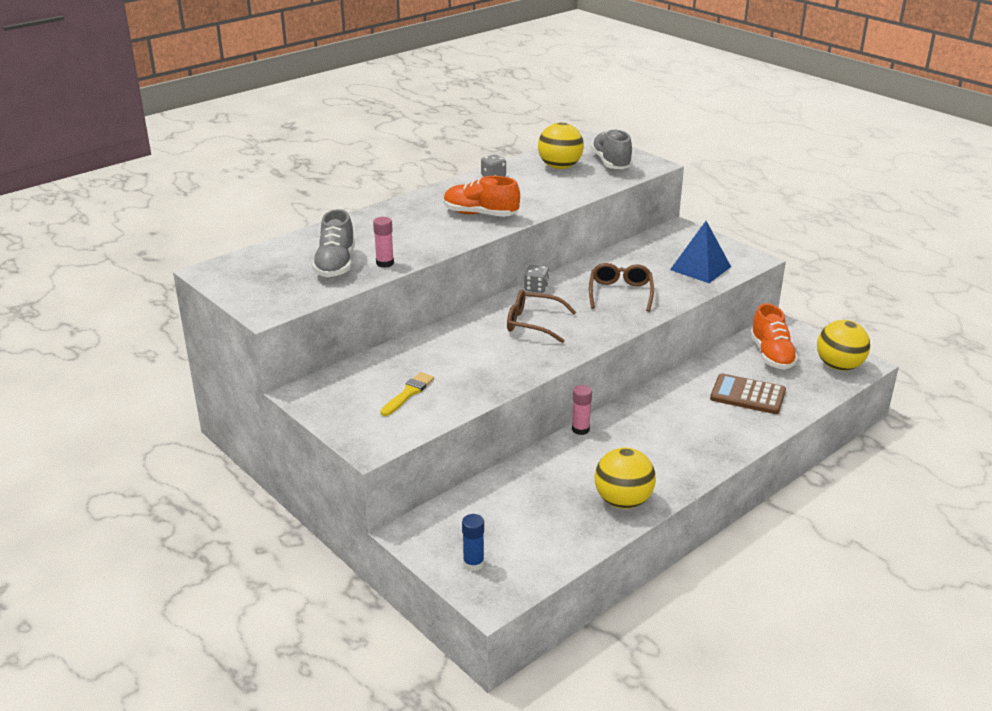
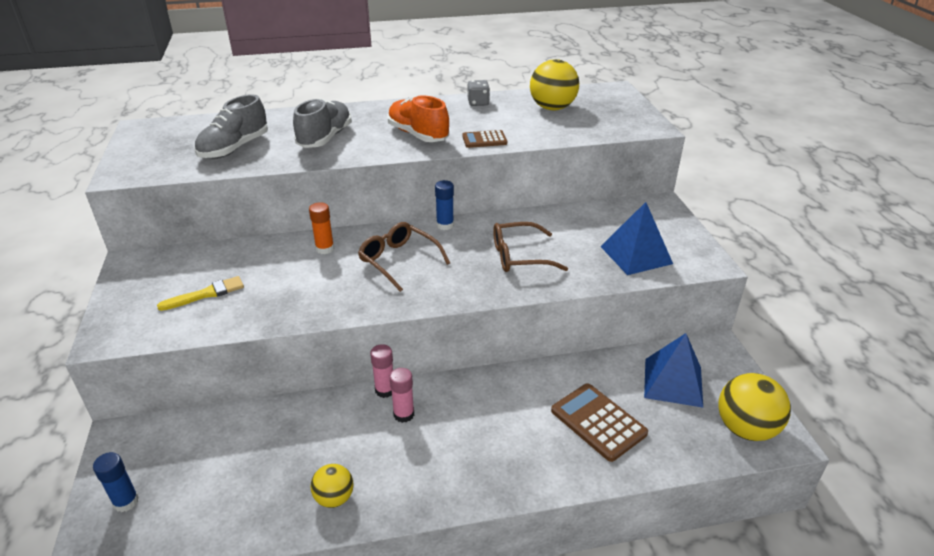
camera: 30 degrees right, 5 degrees up
(385, 263) = (273, 158): pink glue stick -> pink glue stick (404, 414)
(461, 333) = (325, 249): none -> orange glue stick
(536, 288) = (445, 225): grey dice -> blue glue stick
(540, 205) = (484, 140): none -> brown calculator
(611, 163) = (609, 115): grey shoe -> grey shoe (325, 138)
(620, 293) = (520, 256): brown glasses -> brown glasses turned 135 degrees counterclockwise
(623, 501) = (334, 498): yellow ball -> yellow ball, size x0.58
(771, 355) = (673, 382): orange shoe -> blue pyramid

